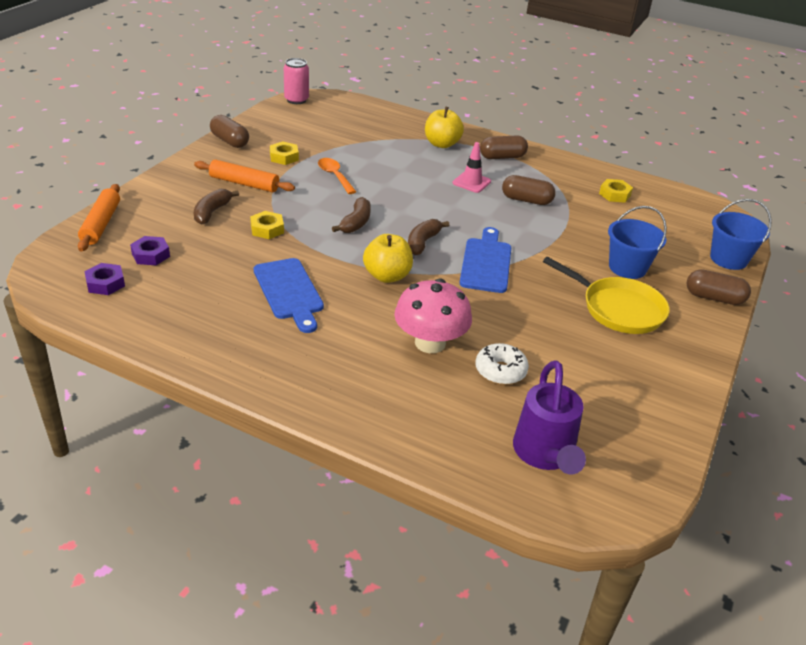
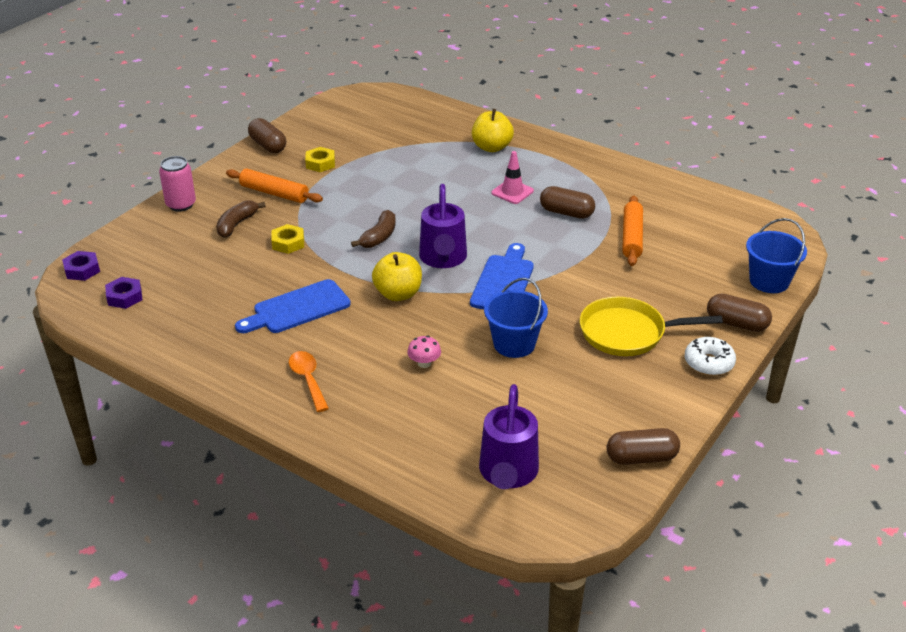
camera: 10 degrees right, 0 degrees up
(101, 224) = (128, 236): orange rolling pin -> orange rolling pin (632, 237)
(151, 255) = (171, 269): purple nut -> purple nut (82, 270)
(289, 292) = (297, 308): blue cutting board -> blue cutting board turned 75 degrees clockwise
(296, 100) = (346, 96): pink can -> pink can (181, 204)
(334, 176) = (368, 185): orange spoon -> orange spoon (308, 379)
(422, 242) = (443, 259): brown banana -> purple watering can
(430, 343) = (424, 363): pink mushroom -> pink mushroom, size x0.45
(500, 371) = (487, 393): white donut -> white donut (708, 363)
(502, 157) = (554, 162): brown capsule -> brown capsule (641, 458)
(614, 194) = (666, 206): yellow nut -> none
(618, 309) = (628, 333): yellow pan -> yellow pan turned 135 degrees clockwise
(627, 267) = (653, 289): blue bucket -> blue bucket (514, 344)

